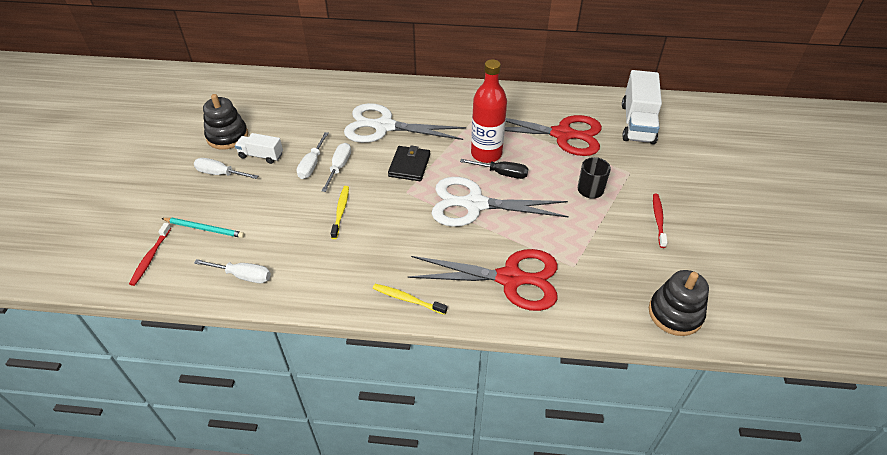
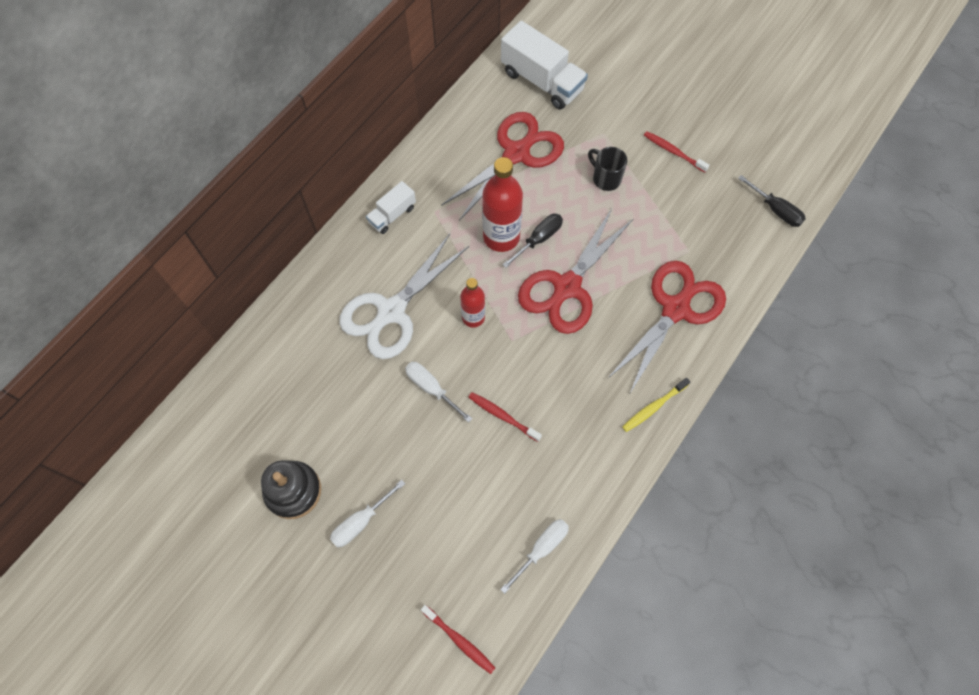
camera: 60 degrees left, 20 degrees up
(204, 229) = (446, 568): turquoise pencil -> none
(261, 155) = (356, 464): white truck -> white truck (392, 215)
(312, 164) = (409, 415): white screwdriver -> none
(341, 211) = (502, 416): yellow toothbrush -> red toothbrush
(409, 165) = (473, 317): black wallet -> red bottle
(474, 204) = (566, 288): white scissors -> red scissors
(675, 313) = (775, 210): black stacking toy -> black screwdriver

